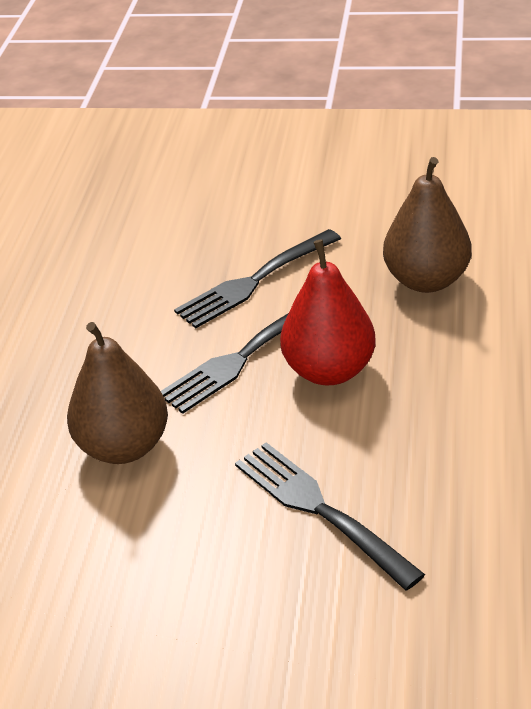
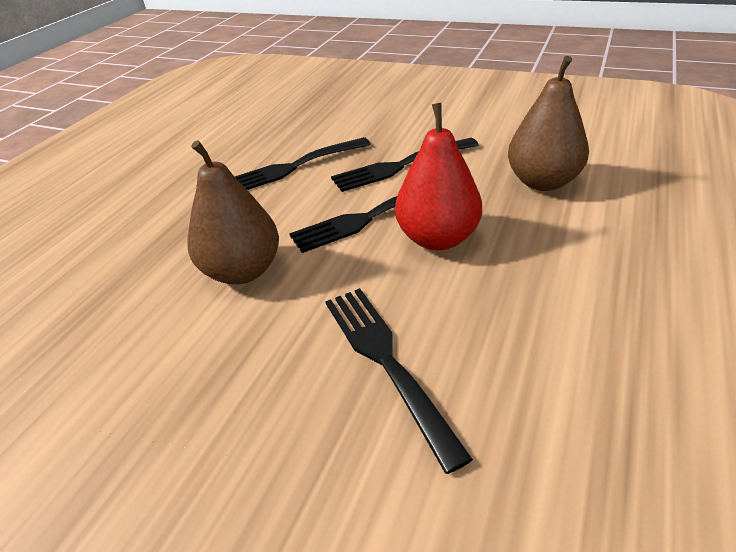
camera: 15 degrees right, 0 degrees up
(120, 301) = (295, 166): none -> black fork

